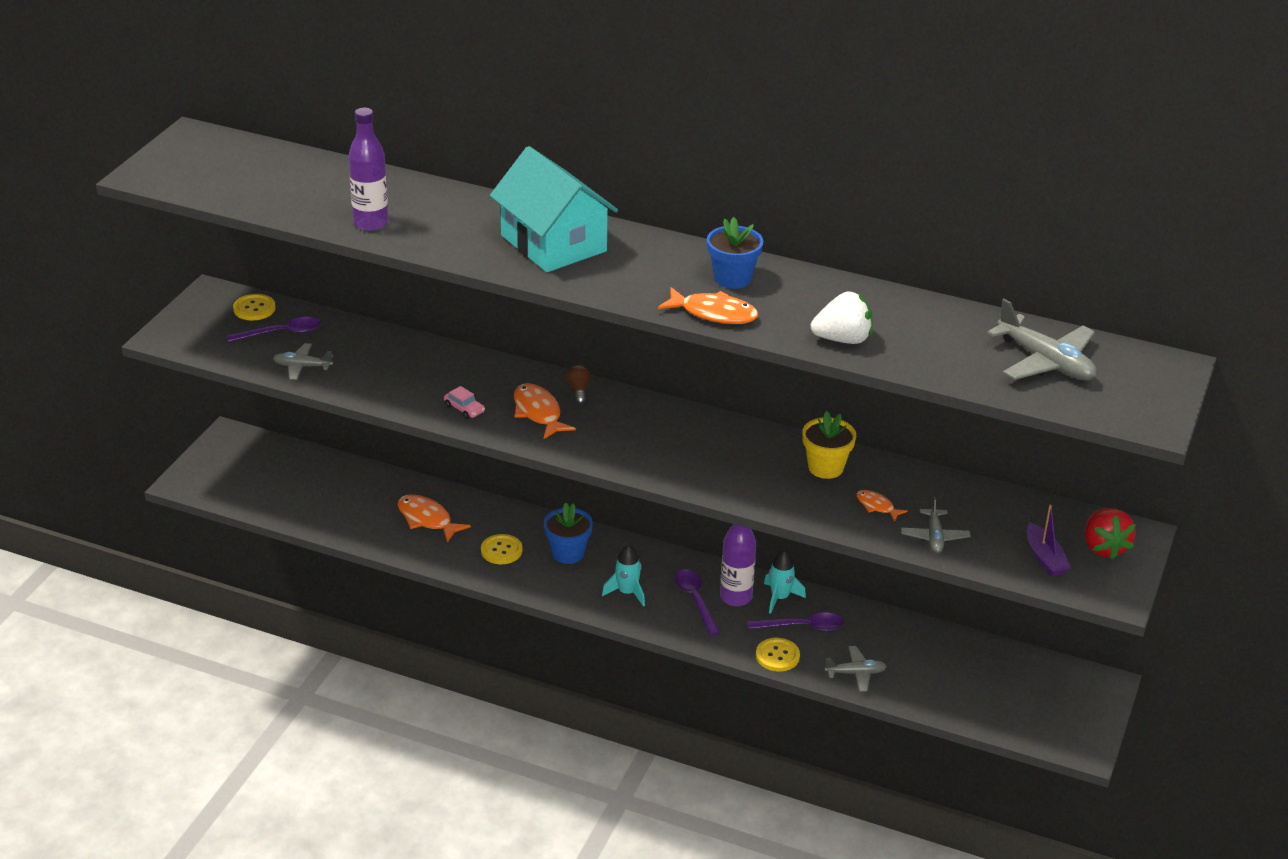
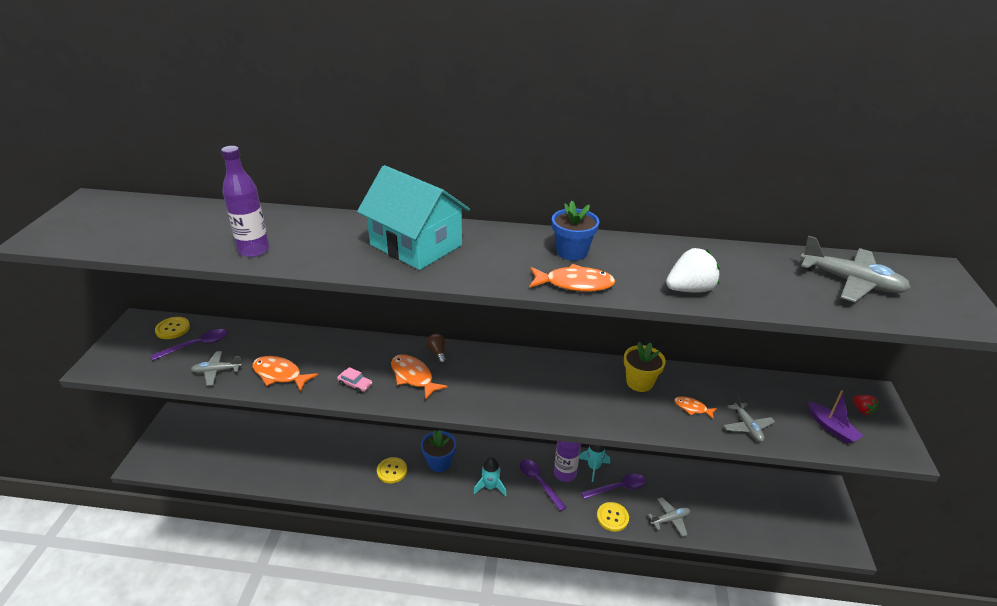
camera: 15 degrees left, 0 degrees up
(427, 519) = (332, 456): orange fish -> orange fish (280, 374)
(1104, 547) = (862, 410): red strawberry -> red strawberry, size x0.54

